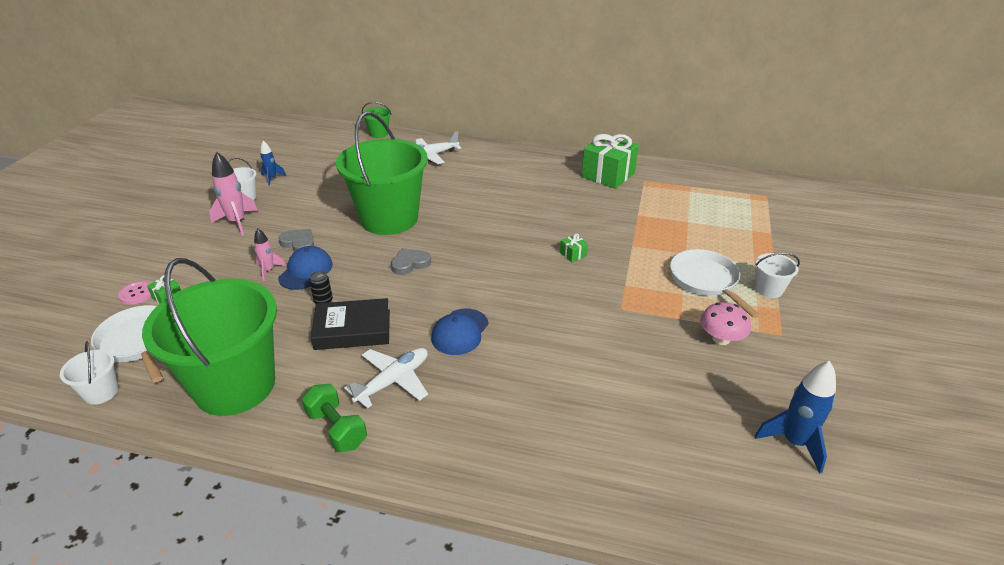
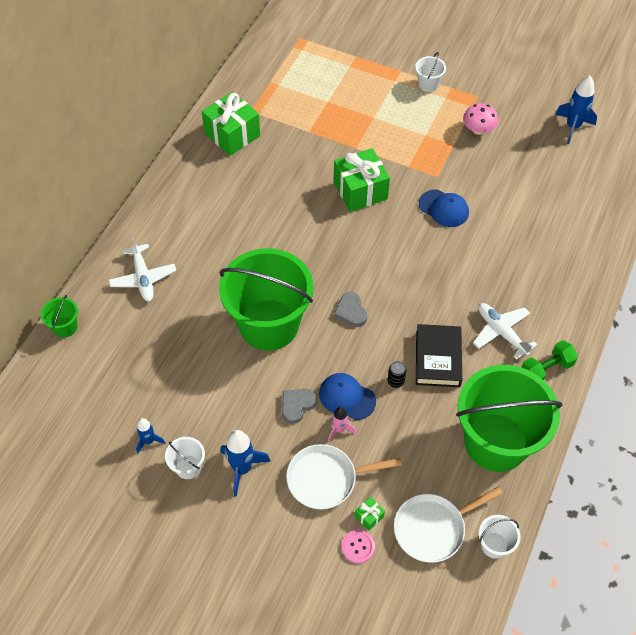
camera: 80 degrees left, 20 degrees up
(237, 222) = (242, 469): pink rocket -> blue rocket
(460, 332) = (450, 284): blue cap -> blue cap (443, 208)
(573, 254) = (360, 190): green gift -> green gift, size x2.42
(706, 281) = (412, 116): white pan -> white pan (326, 479)

